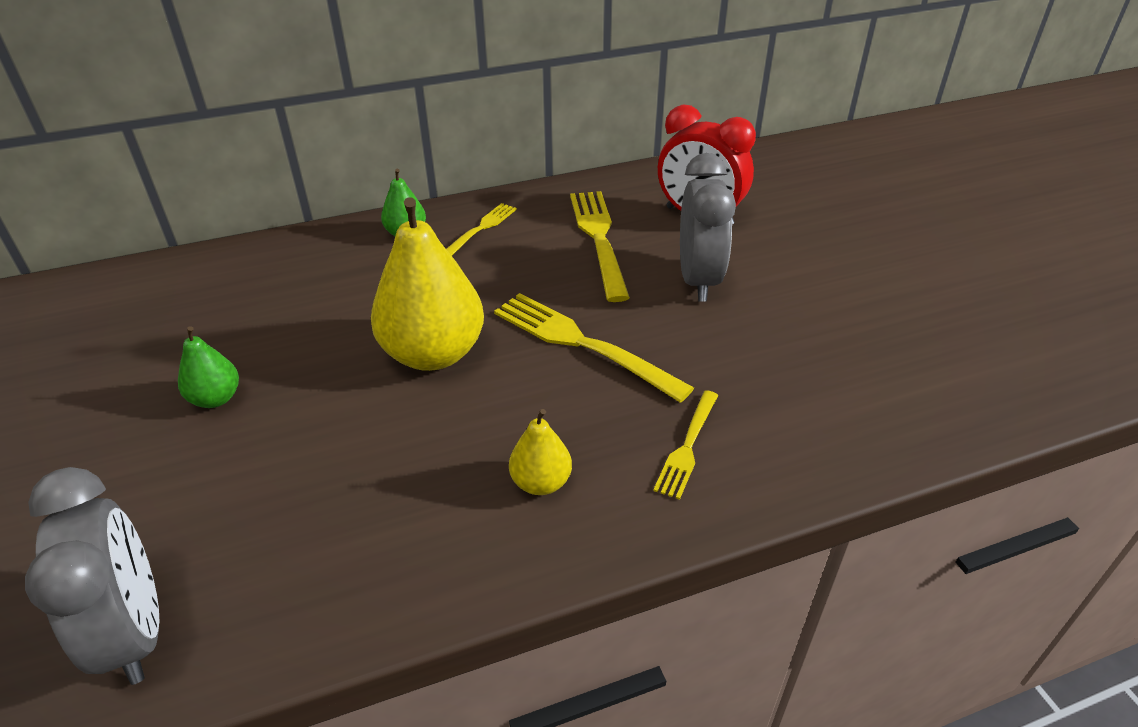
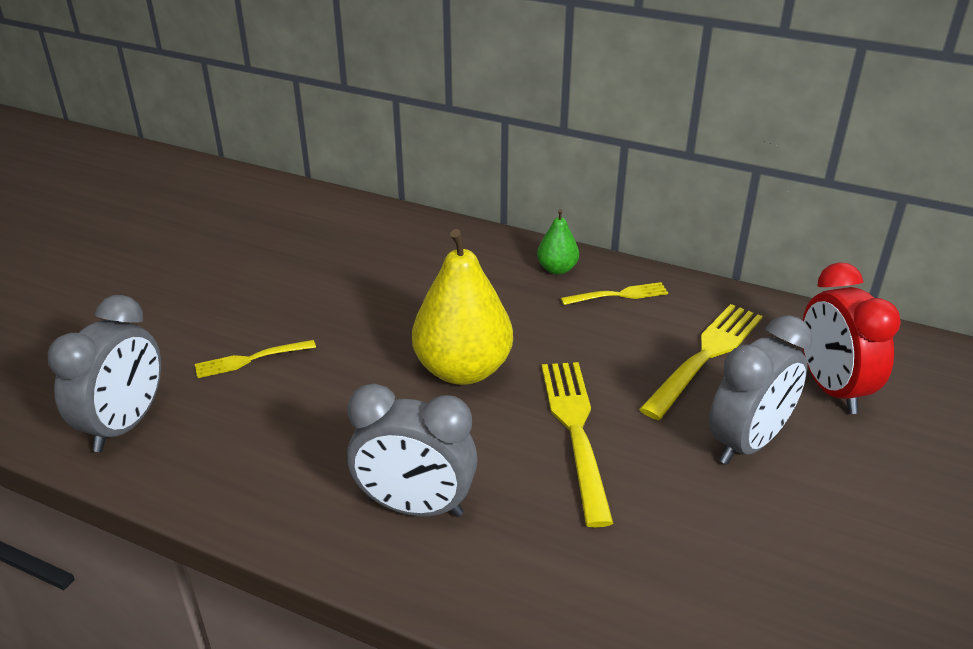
camera: 45 degrees right, 5 degrees down
(216, 398) = (307, 317): green pear -> none
(541, 482) = (415, 507): yellow pear -> grey clock
(687, 446) = (548, 562): yellow fork -> yellow fork (251, 359)

